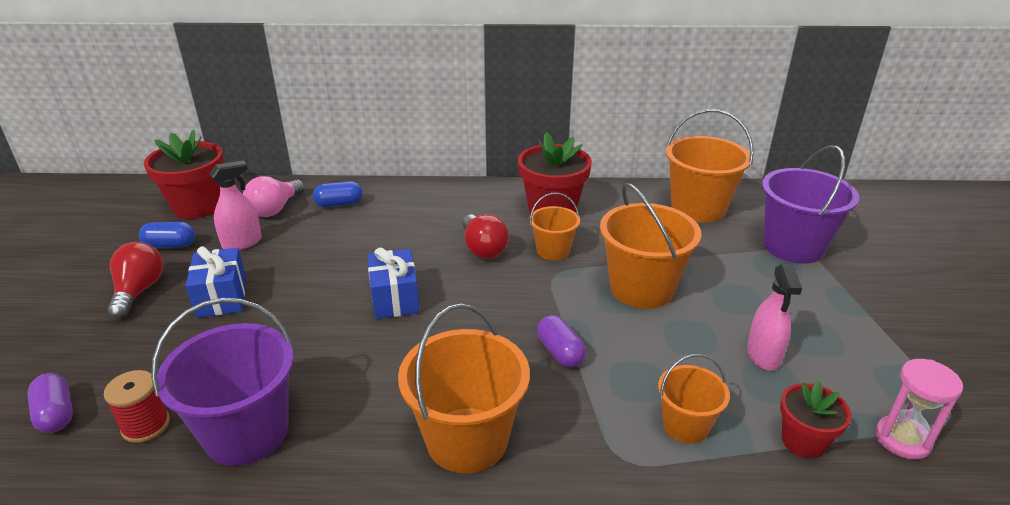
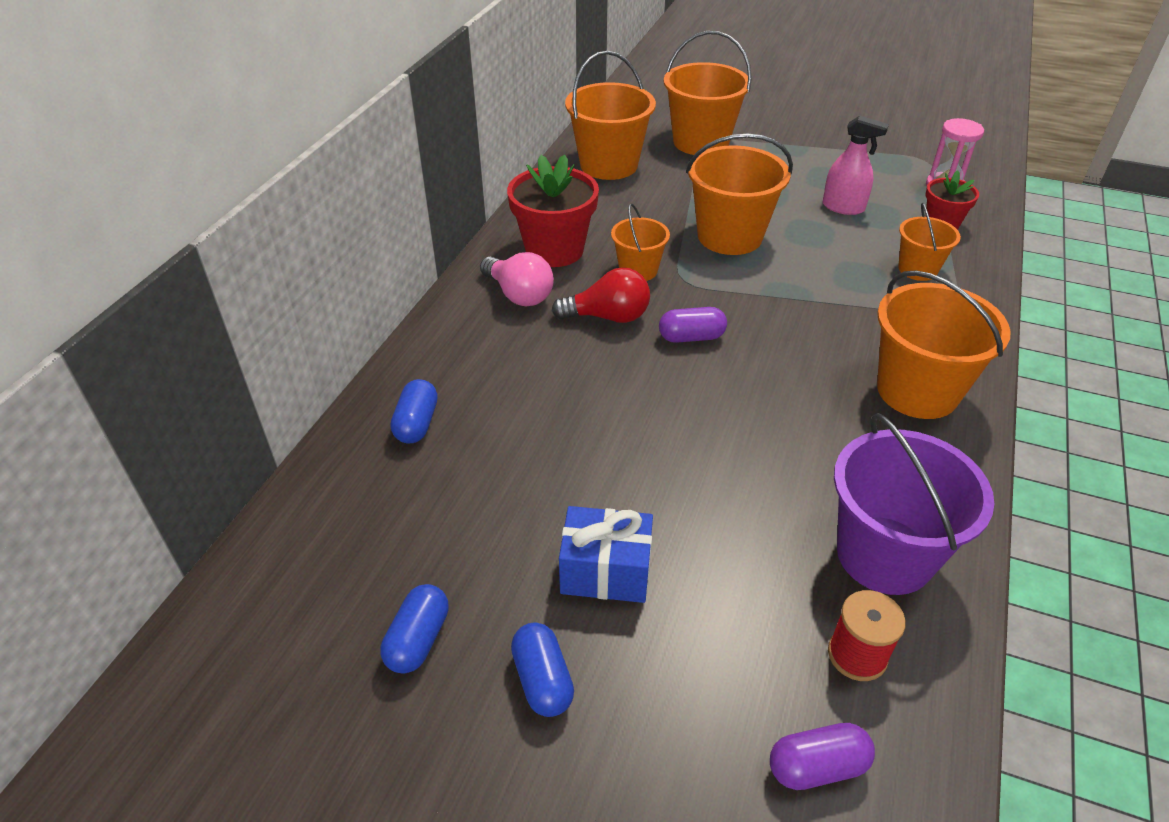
camera: 70 degrees left, 10 degrees up
(139, 291) = (542, 680): red light bulb -> blue capsule
(197, 206) = (301, 601): red flower pot -> none
(242, 243) = (465, 542): pink spray bottle -> none
(275, 209) = (383, 496): pink light bulb -> pink light bulb (519, 295)
(394, 299) = (678, 403): blue gift -> none
(560, 352) = (810, 308): purple capsule -> purple capsule (691, 337)
(793, 246) = (701, 142): purple bucket -> orange bucket

